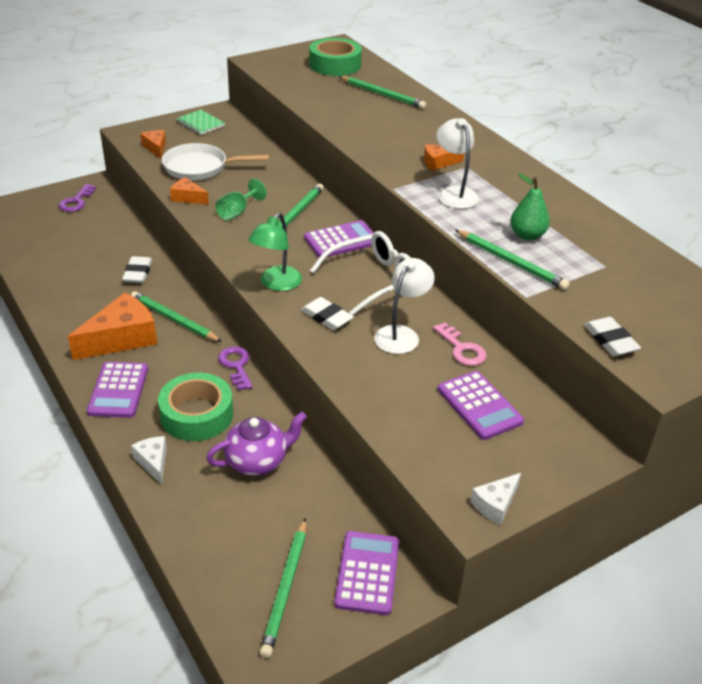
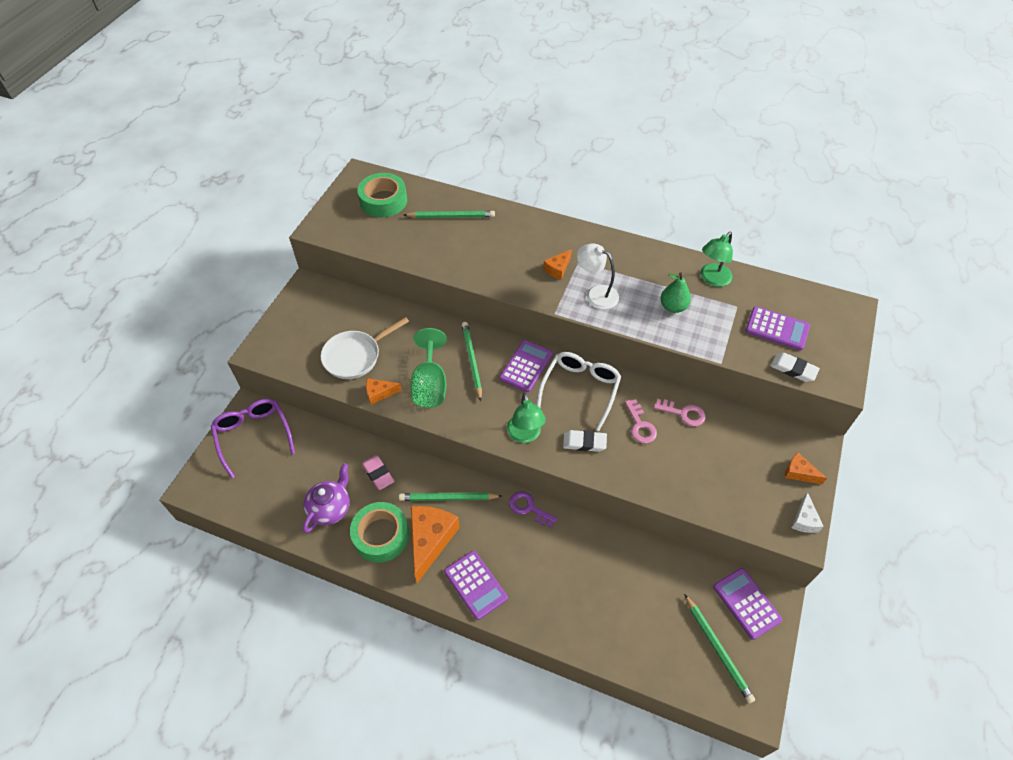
camera: 35 degrees left, 15 degrees up
(76, 201) = (253, 435): purple key -> purple glasses
(138, 273) = (378, 474): white eraser -> pink eraser
(153, 462) = (557, 623): white cheese -> none
(156, 148) = (298, 356): orange cheese -> orange cheese (799, 473)
(196, 415) = (545, 566): green tape -> green tape (381, 535)
(200, 124) = (305, 308): green notebook -> none
(237, 212) = (430, 385): green goblet -> green goblet, size x1.65
(258, 461) = (616, 573): purple teapot -> purple teapot (330, 508)
(401, 334) = (640, 425): white lamp -> pink key
(479, 406) = (733, 452): purple calculator -> purple calculator (777, 329)
(511, 262) = (686, 337): green pencil -> none
(602, 235) = (712, 279): none -> green lamp

